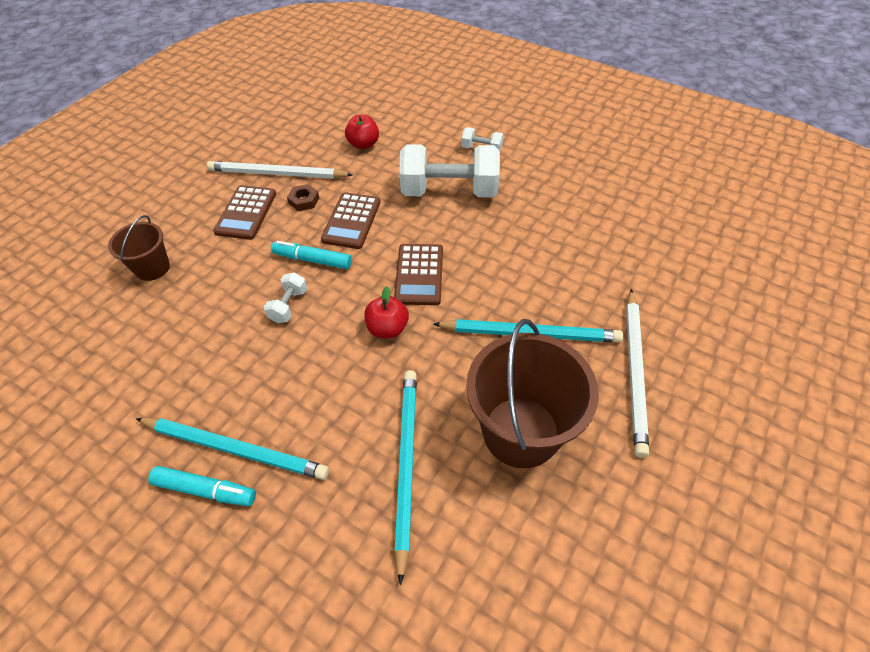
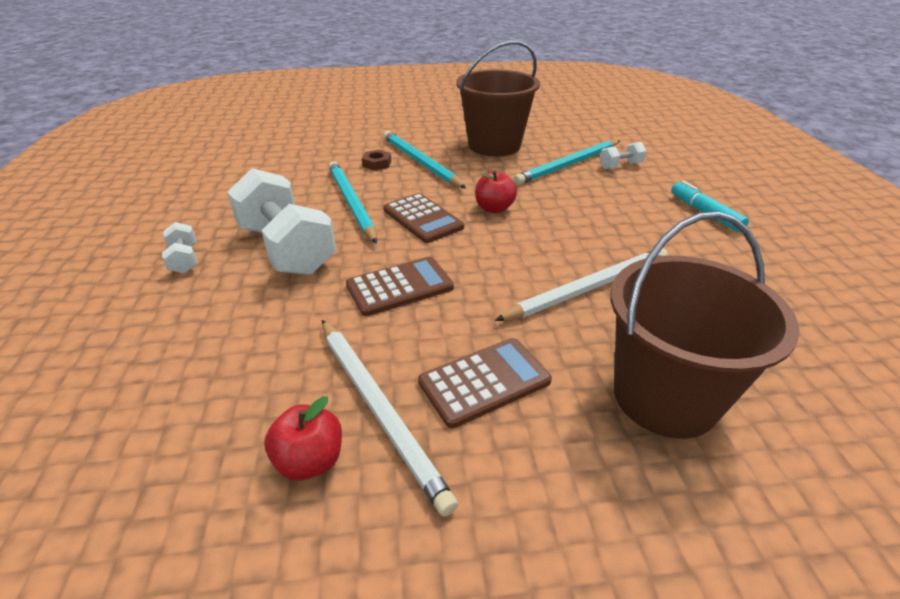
camera: 130 degrees left, 15 degrees down
(152, 268) = (665, 397): brown bucket -> brown bucket, size x1.86
(234, 448) = (670, 218): turquoise pencil -> turquoise pencil (351, 203)
(289, 306) = (547, 263): white dumbbell -> white dumbbell (620, 166)
(304, 201) = (406, 343): brown nut -> brown nut (377, 164)
(313, 260) = (482, 280): turquoise marker -> none
(363, 144) = (234, 360): red apple -> red apple (310, 461)
(419, 274) = (422, 218): brown calculator -> brown calculator turned 90 degrees clockwise
(635, 371) = (405, 131): white pencil -> white pencil (588, 288)

